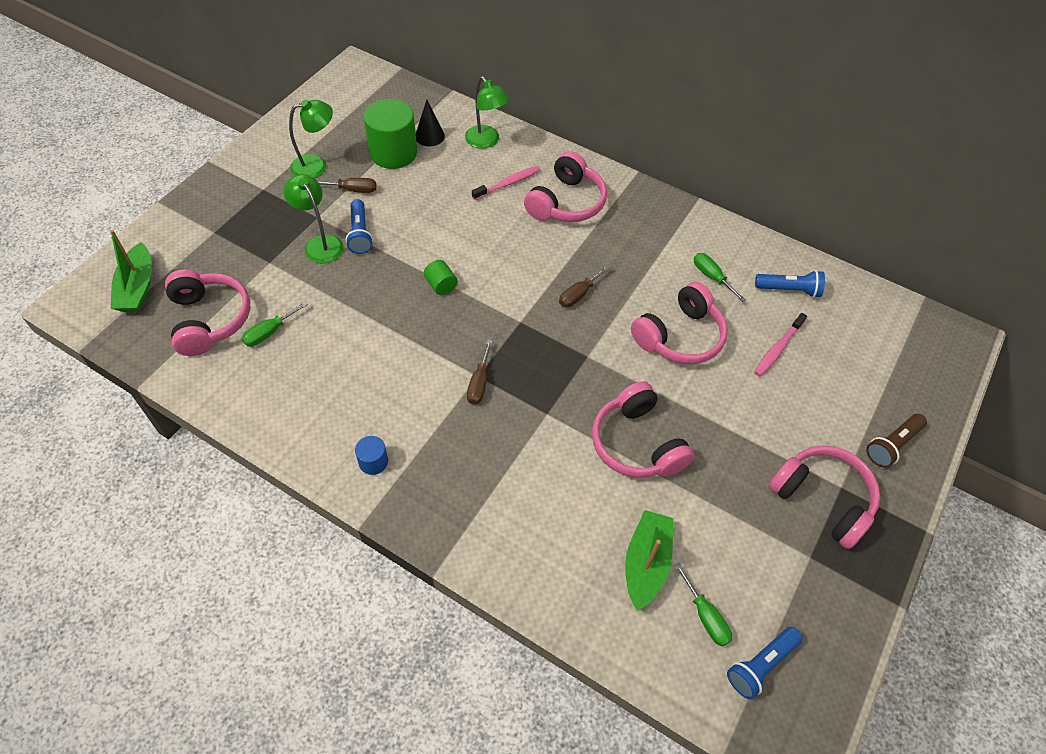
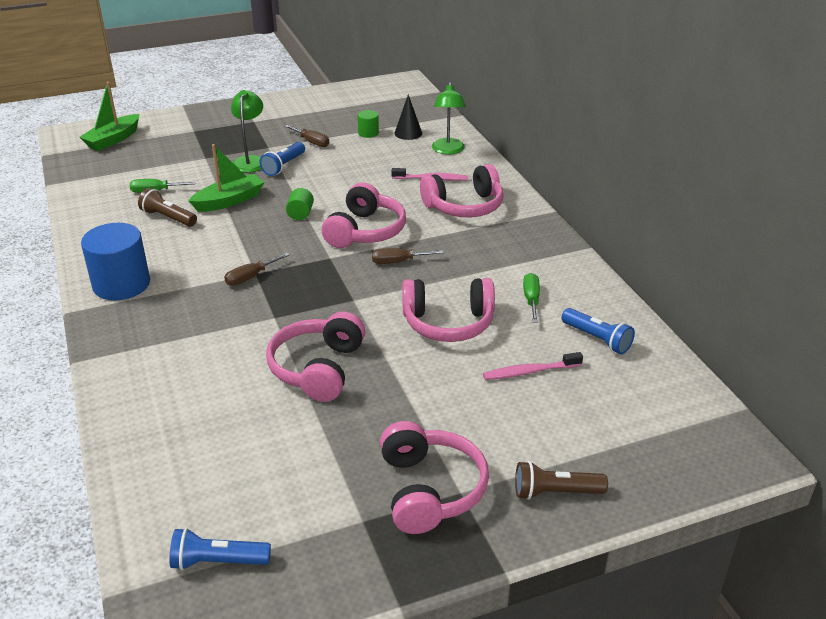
camera: 40 degrees right, 20 degrees down
(209, 319) = (130, 170): pink headphones -> pink headphones (365, 231)
(316, 165) = (305, 121): green lamp -> none
(322, 358) = (168, 218): none -> brown flashlight
(373, 462) = (121, 284): blue cylinder -> blue cylinder, size x2.12
(393, 153) = (368, 133): green cylinder -> green cylinder, size x0.47
(646, 563) = (221, 442): green boat -> green boat (229, 201)
(705, 616) = (219, 502): green screwdriver -> none

